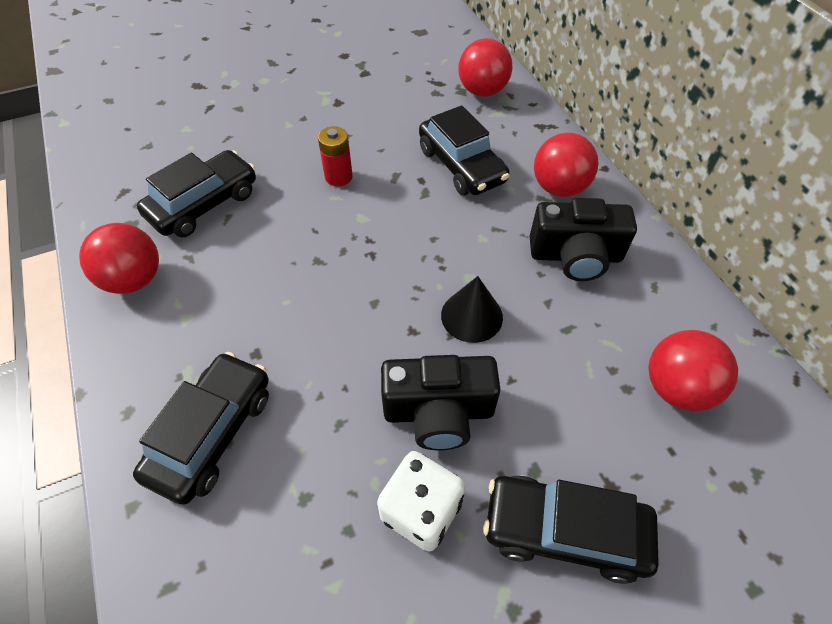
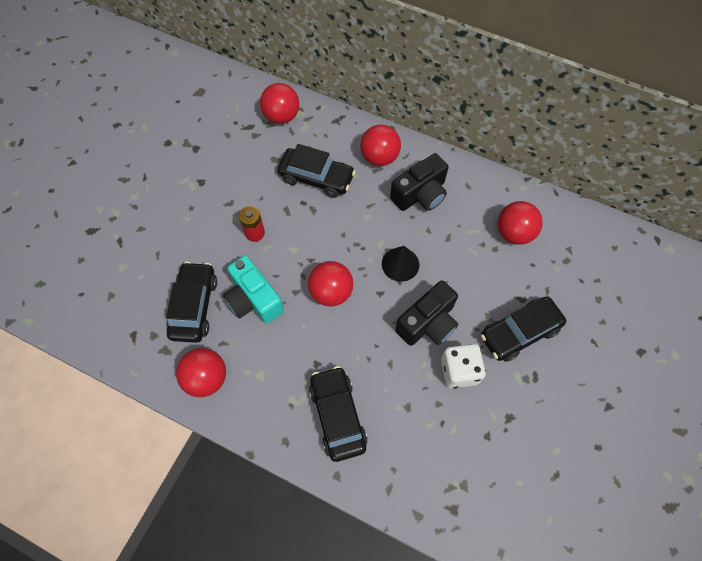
camera: 40 degrees left, 10 degrees up
(266, 237) = (253, 299): none -> turquoise camera
(355, 288) = (331, 292): none -> red ball

